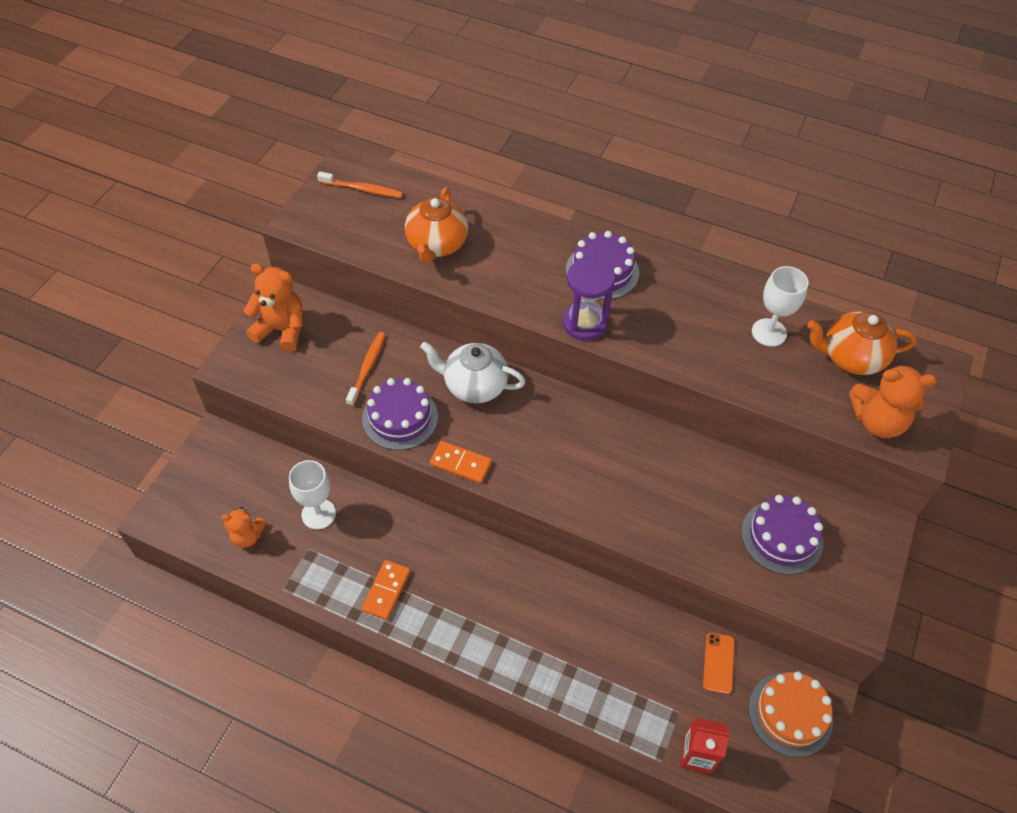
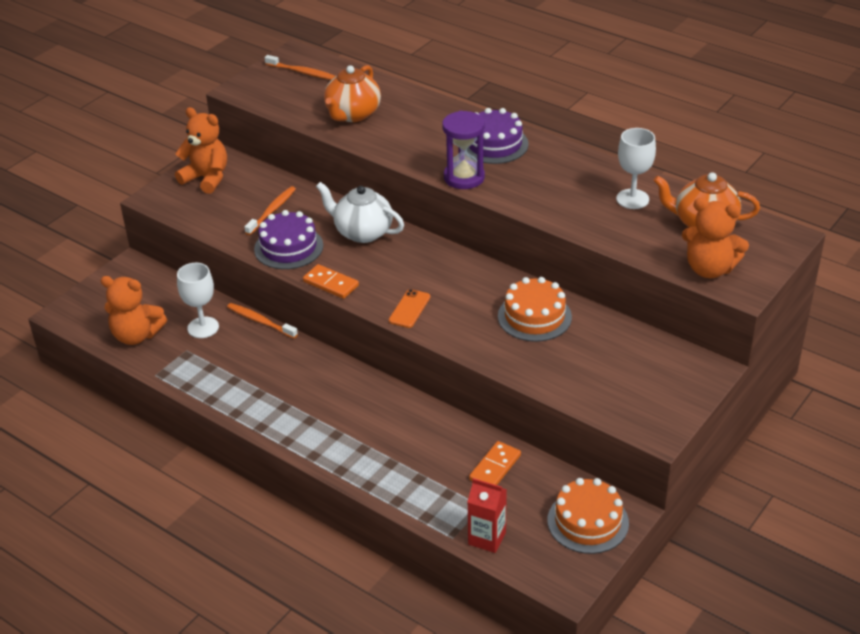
camera: 15 degrees right, 15 degrees down
(247, 536) = (136, 335): orange teddy bear -> orange teddy bear, size x1.61
(379, 496) = (260, 321): none -> orange toothbrush
(386, 591) = (244, 387): orange domino -> orange domino (495, 467)
(687, 479) = (534, 316): none -> orange cake
(718, 663) = (532, 476): orange phone -> orange phone (409, 309)
(781, 537) = (607, 366): purple cake -> none

